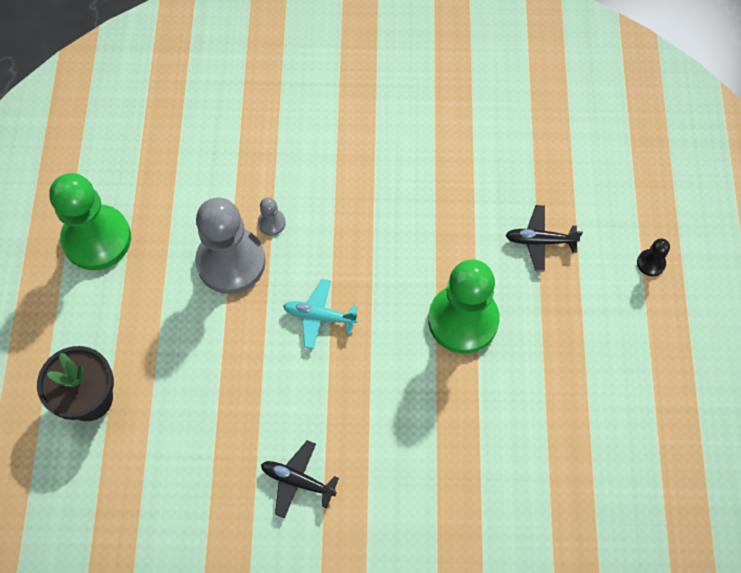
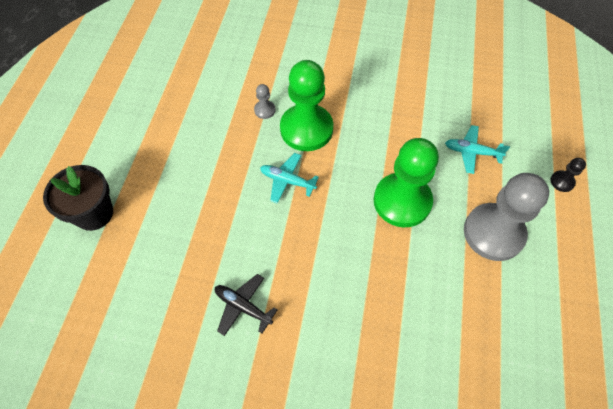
camera: 10 degrees right, 5 degrees down
(97, 239) = (133, 103): green pawn -> green pawn (306, 129)
(231, 262) = (228, 132): grey pawn -> grey pawn (493, 233)
(540, 241) = (471, 152): black plane -> turquoise plane

